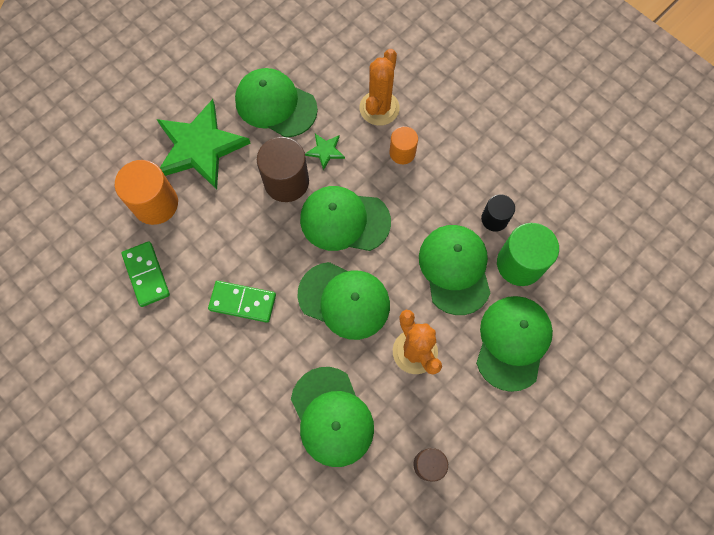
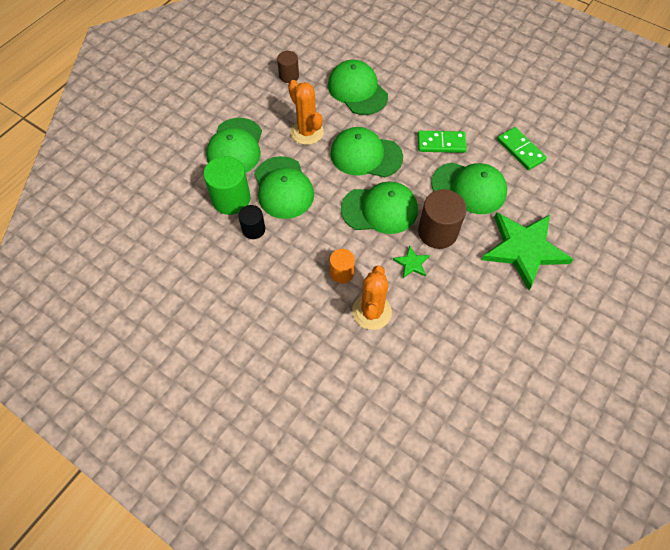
camera: 170 degrees right, 10 degrees down
(155, 204) = (539, 199): orange cylinder -> none
(275, 105) = (471, 299): green cap -> green cap (469, 188)

